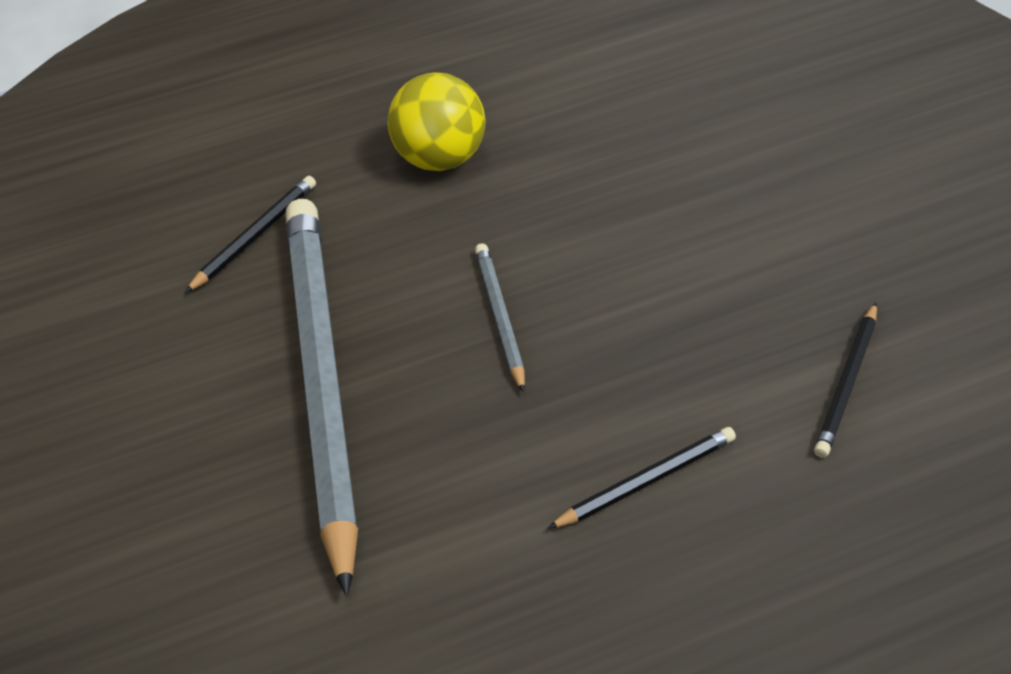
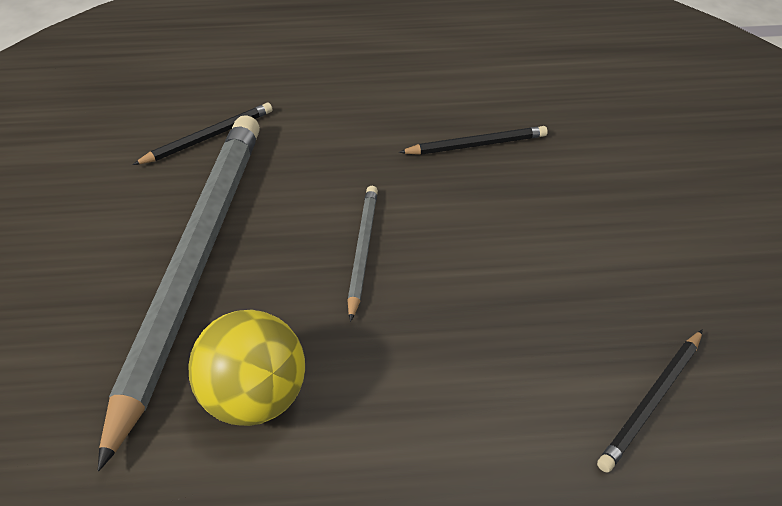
camera: 15 degrees right, 0 degrees up
(440, 158) = (374, 114): yellow ball -> yellow ball (255, 396)
(646, 481) = (424, 441): black pencil -> black pencil (476, 145)

